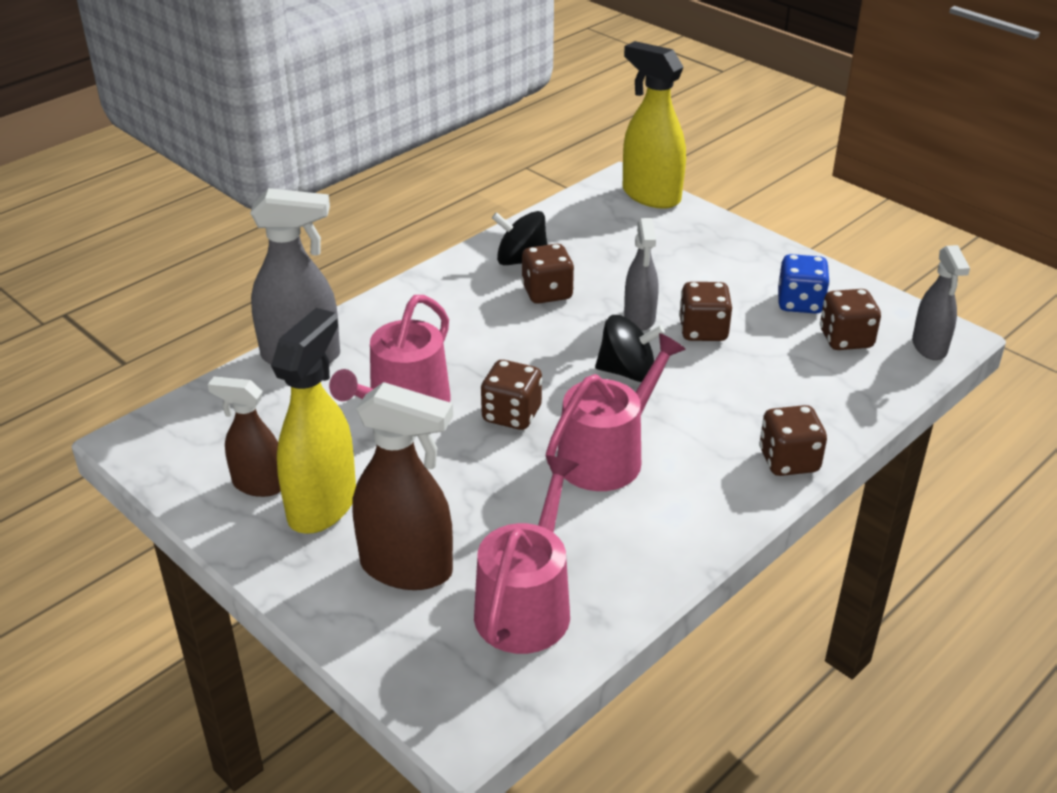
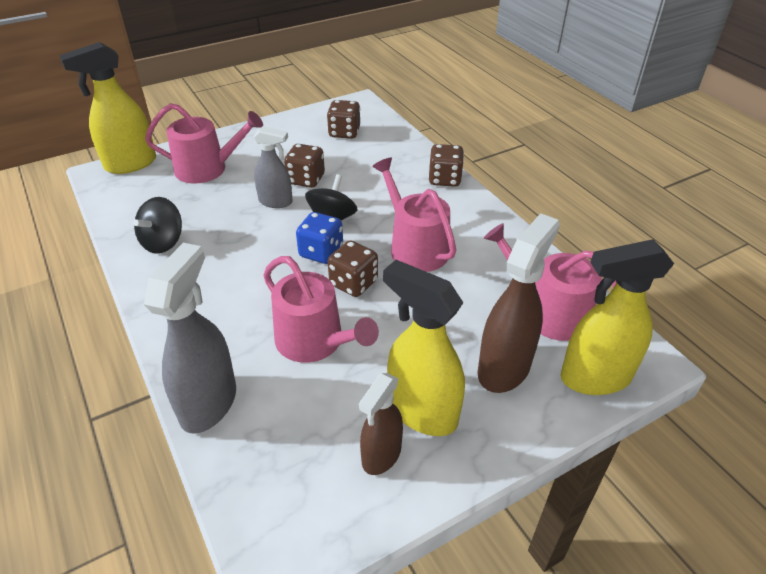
camera: 75 degrees left, 5 degrees up
(414, 660) = (594, 377): none -> yellow spray bottle
(547, 293) = (216, 237): brown dice -> none
(677, 249) = (207, 168): none -> pink watering can
(800, 303) = (300, 138): blue dice -> blue dice (321, 252)
(929, 347) = (366, 110): grey spray bottle -> none

